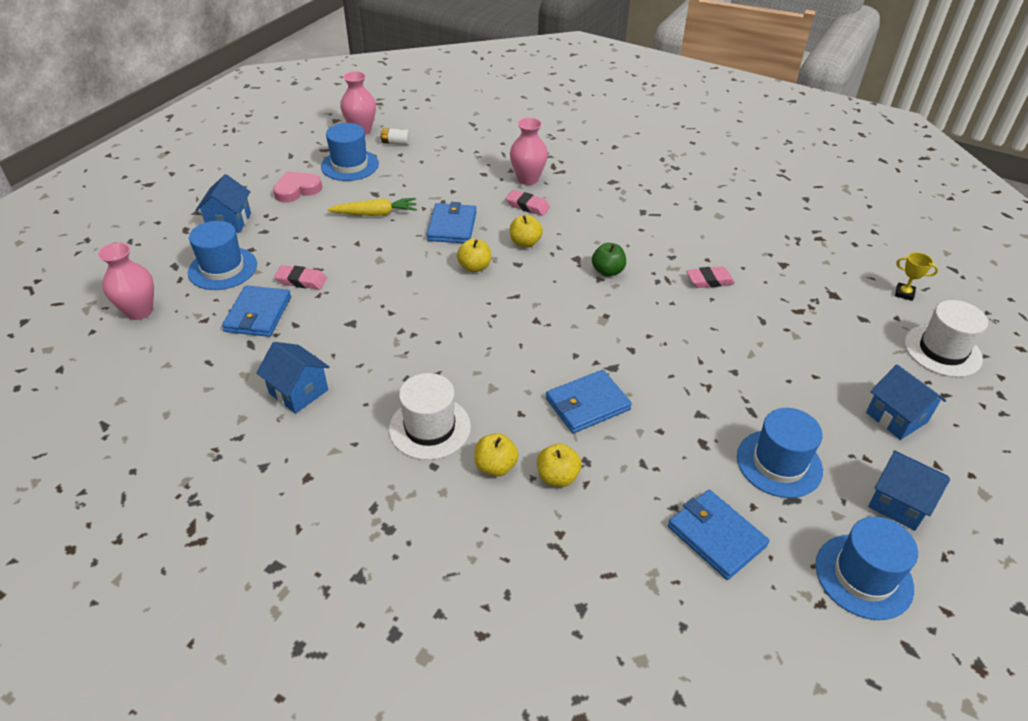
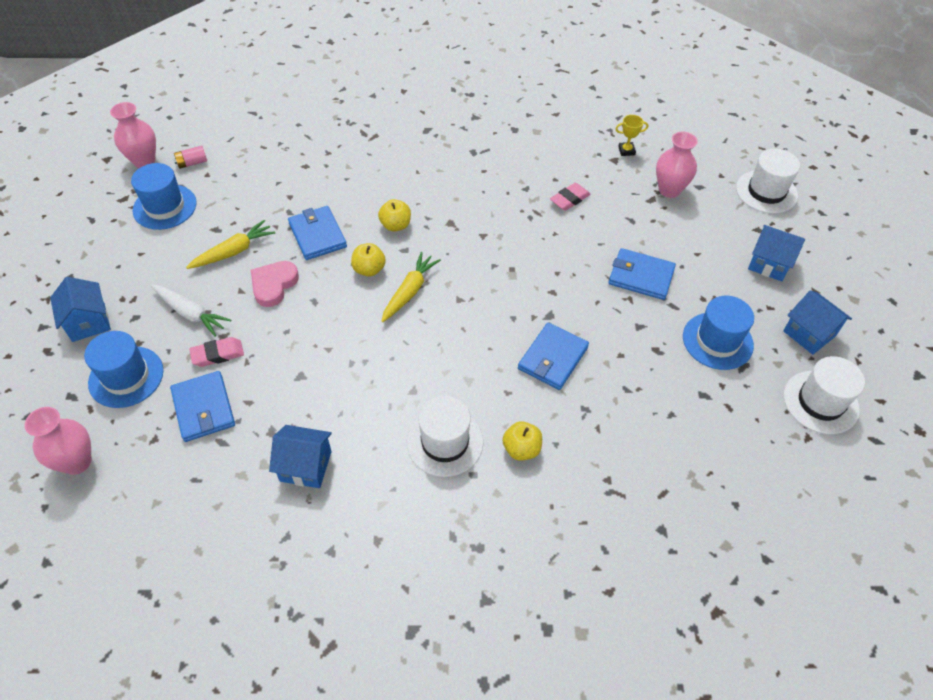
camera: 30 degrees left, 10 degrees up
(297, 190) = (131, 257): pink heart -> pink heart (274, 285)
(306, 244) = (190, 313): none -> white carrot
(396, 143) = (192, 163): white battery -> pink battery
(496, 297) = (409, 291): none -> yellow carrot
(527, 206) = (371, 185): pink eraser -> none
(528, 179) = (350, 156): pink vase -> pink vase (669, 190)
(557, 477) = (574, 433): yellow apple -> none
(607, 271) = (484, 225): green apple -> none
(716, 536) = (713, 422): blue wallet -> blue wallet (641, 276)
(863, 576) = (820, 402): blue hat -> white hat
(898, 503) = (809, 333): blue house -> blue house turned 45 degrees clockwise
(904, 293) = (714, 151): yellow trophy -> yellow trophy (626, 151)

